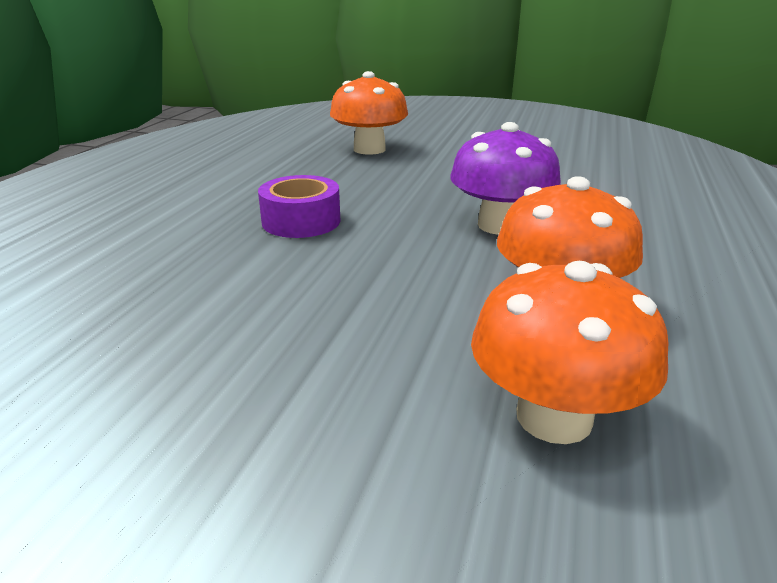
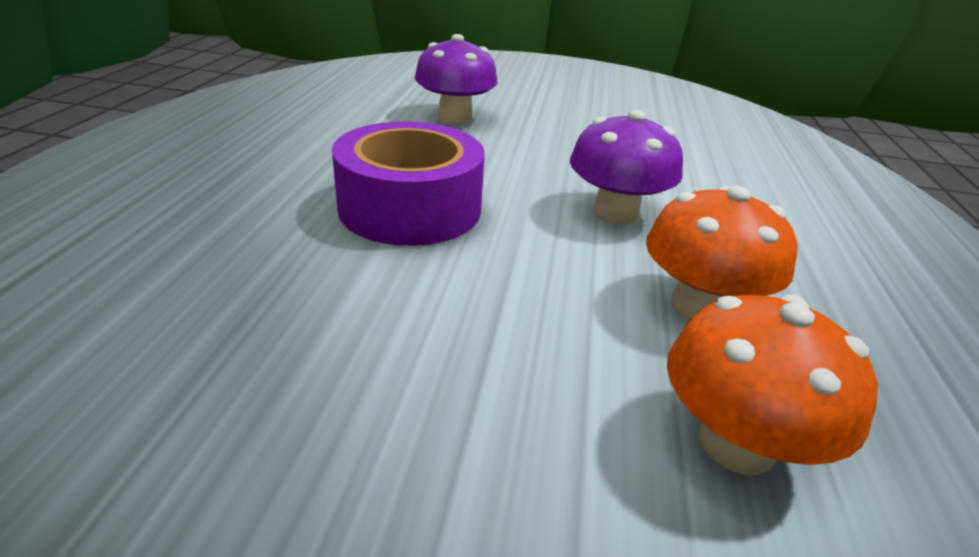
camera: 10 degrees left, 5 degrees up
(301, 221) = (410, 208): purple tape -> purple tape, size x1.70
(369, 149) = (455, 117): orange mushroom -> purple mushroom

